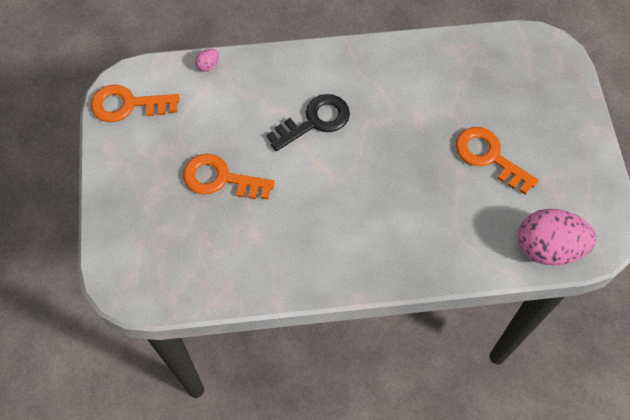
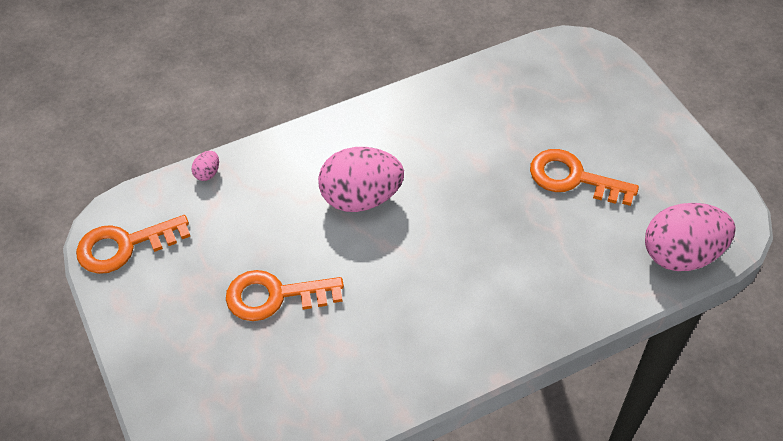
camera: 20 degrees left, 10 degrees down
(315, 121) = (361, 198): black key -> pink egg

